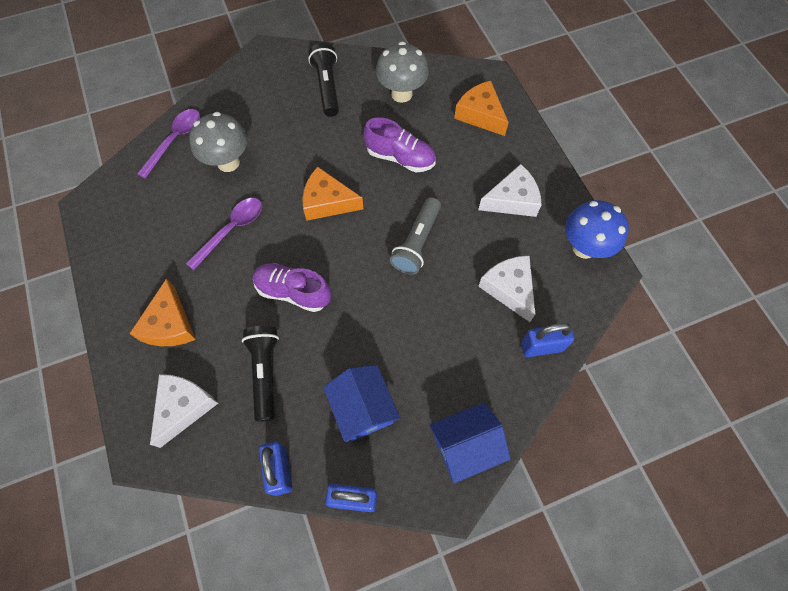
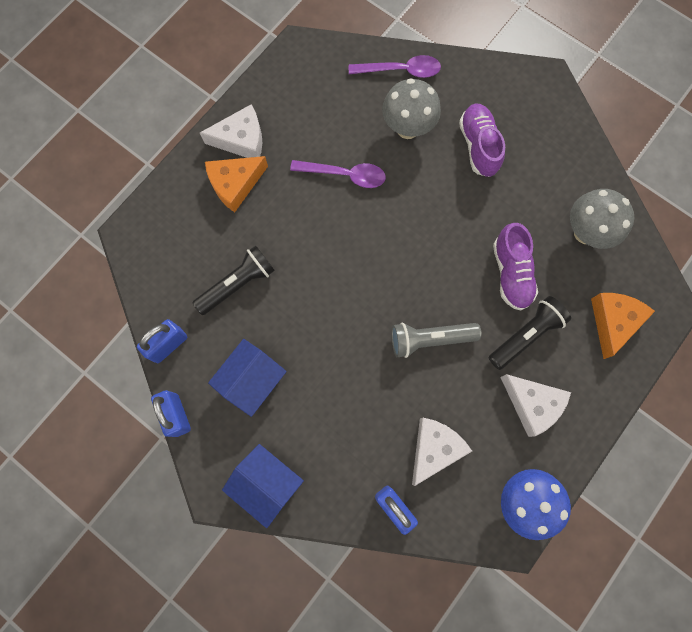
camera: 60 degrees right, 10 degrees up
(184, 407) = (177, 241): white cheese -> white cheese (241, 140)
(293, 292) = (319, 262): purple shoe -> purple shoe (478, 146)
(327, 87) = (545, 160): black flashlight -> black flashlight (525, 335)
(327, 202) = (422, 236): orange cheese -> none

